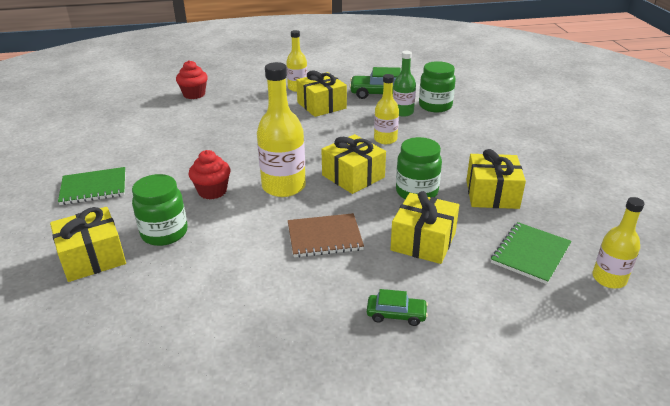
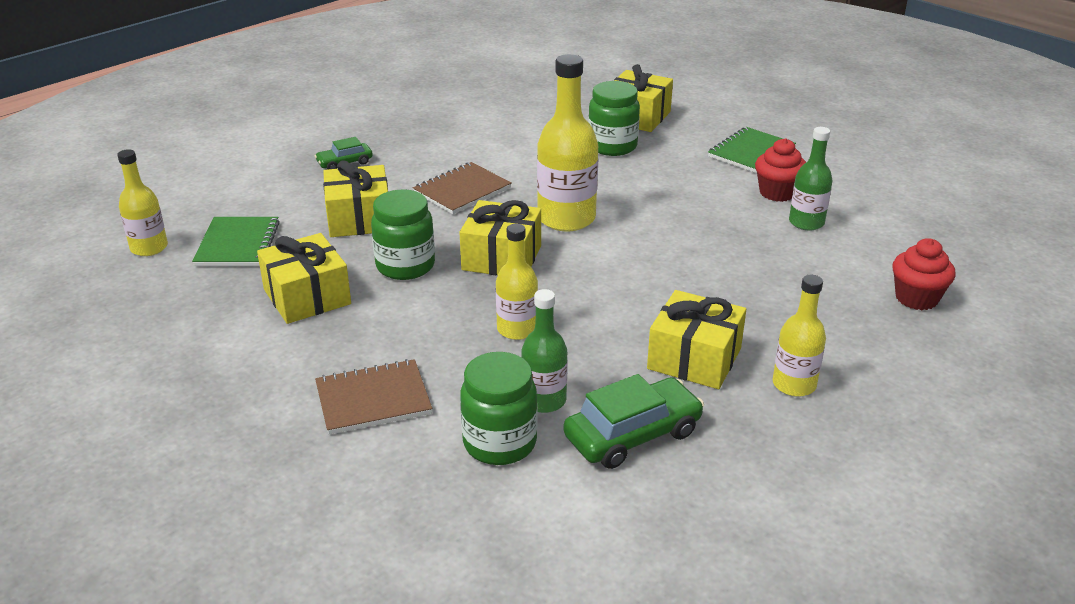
camera: 145 degrees right, 0 degrees up
(165, 136) = (806, 222): none -> green bottle
(212, 191) = (632, 188): red cupcake -> red cupcake (777, 193)
(480, 134) = (373, 399): none -> brown notebook

